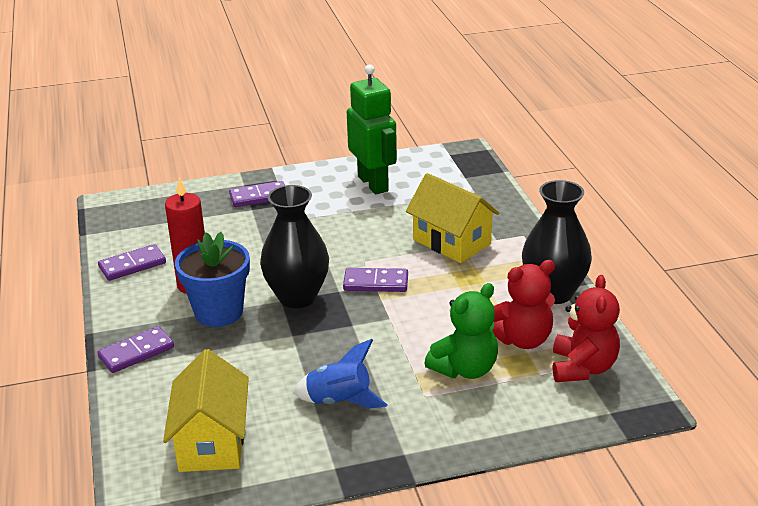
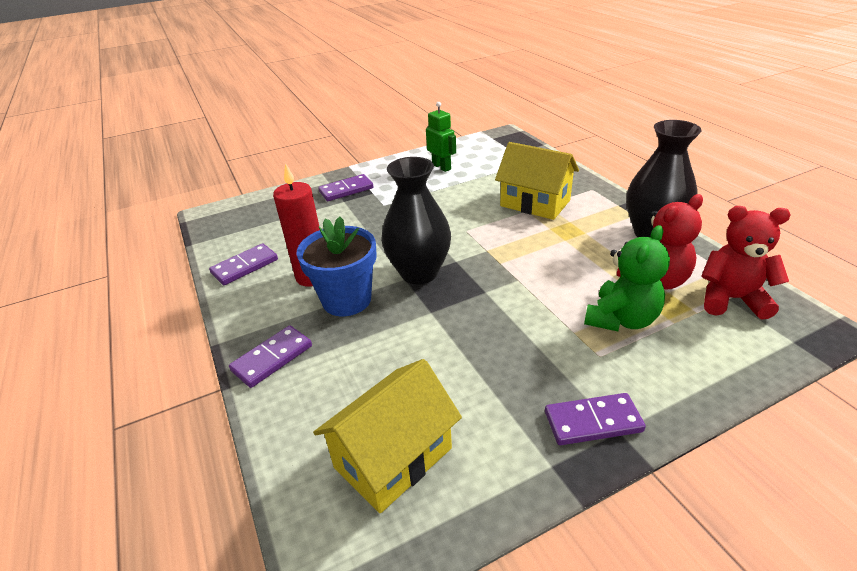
camera: 10 degrees left, 5 degrees up
(212, 442) = (393, 457): yellow house -> yellow house turned 60 degrees clockwise
(339, 401) = (514, 378): blue rocket -> none
(373, 183) = (441, 167): green robot -> green robot, size x0.60
(376, 283) = (487, 248): purple domino -> purple domino (593, 421)
(582, 368) = (731, 299): red teddy bear -> red teddy bear turned 75 degrees counterclockwise

